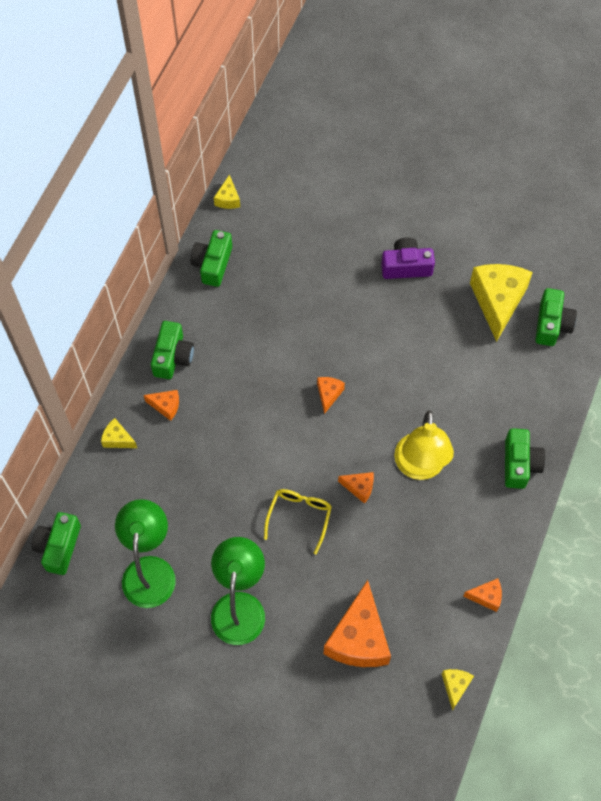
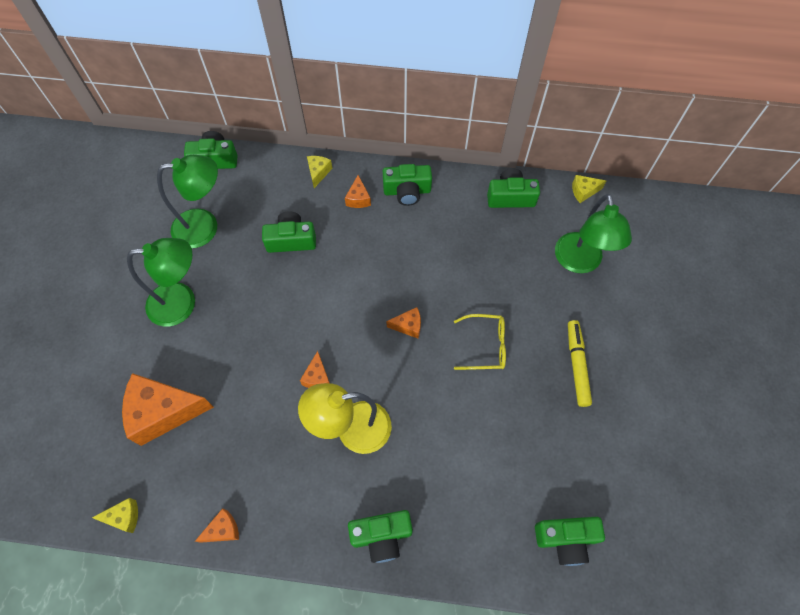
camera: 75 degrees right, 0 degrees up
(196, 483) = (291, 240): none -> green camera
(299, 517) = (276, 331): yellow glasses -> yellow glasses (485, 346)
(305, 229) = (579, 262): none -> green lamp
(406, 266) = (576, 365): purple camera -> yellow marker
(486, 597) = (223, 530): orange cheese -> orange cheese turned 105 degrees counterclockwise
(498, 301) = (571, 470): yellow cheese -> none

